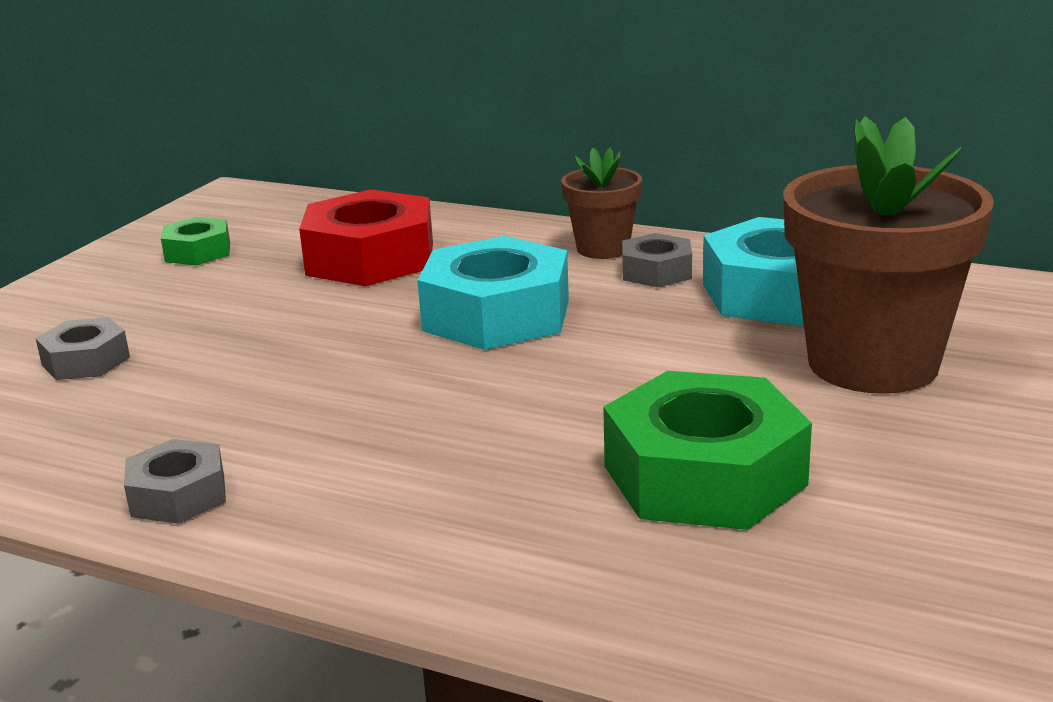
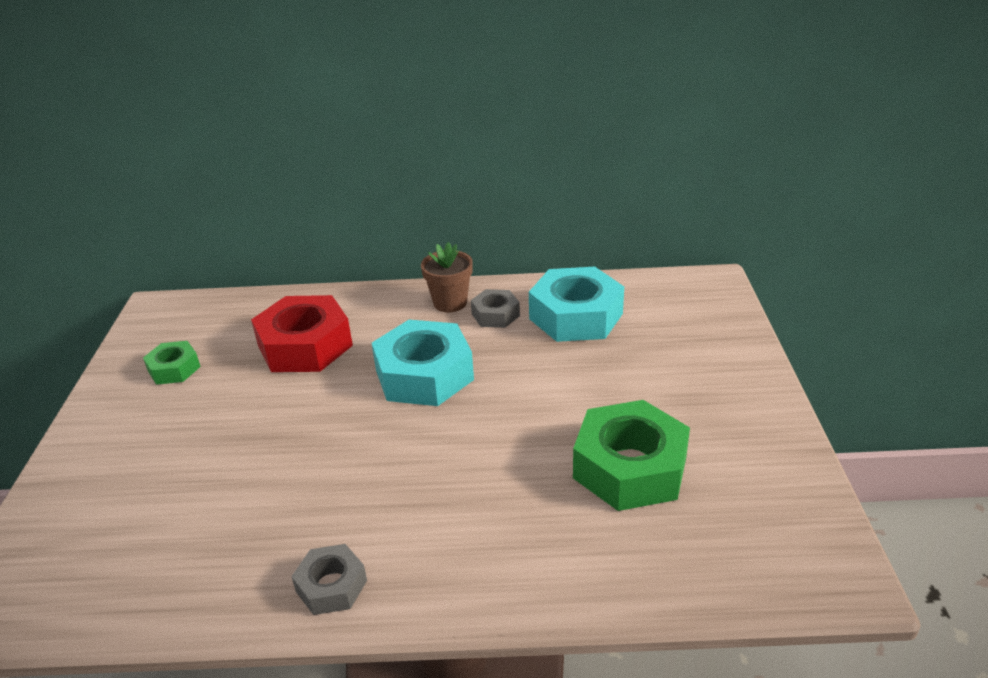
camera: 25 degrees left, 10 degrees up
(86, 361) = (170, 491): grey nut -> none
(873, 363) = (660, 358): brown flower pot -> none

